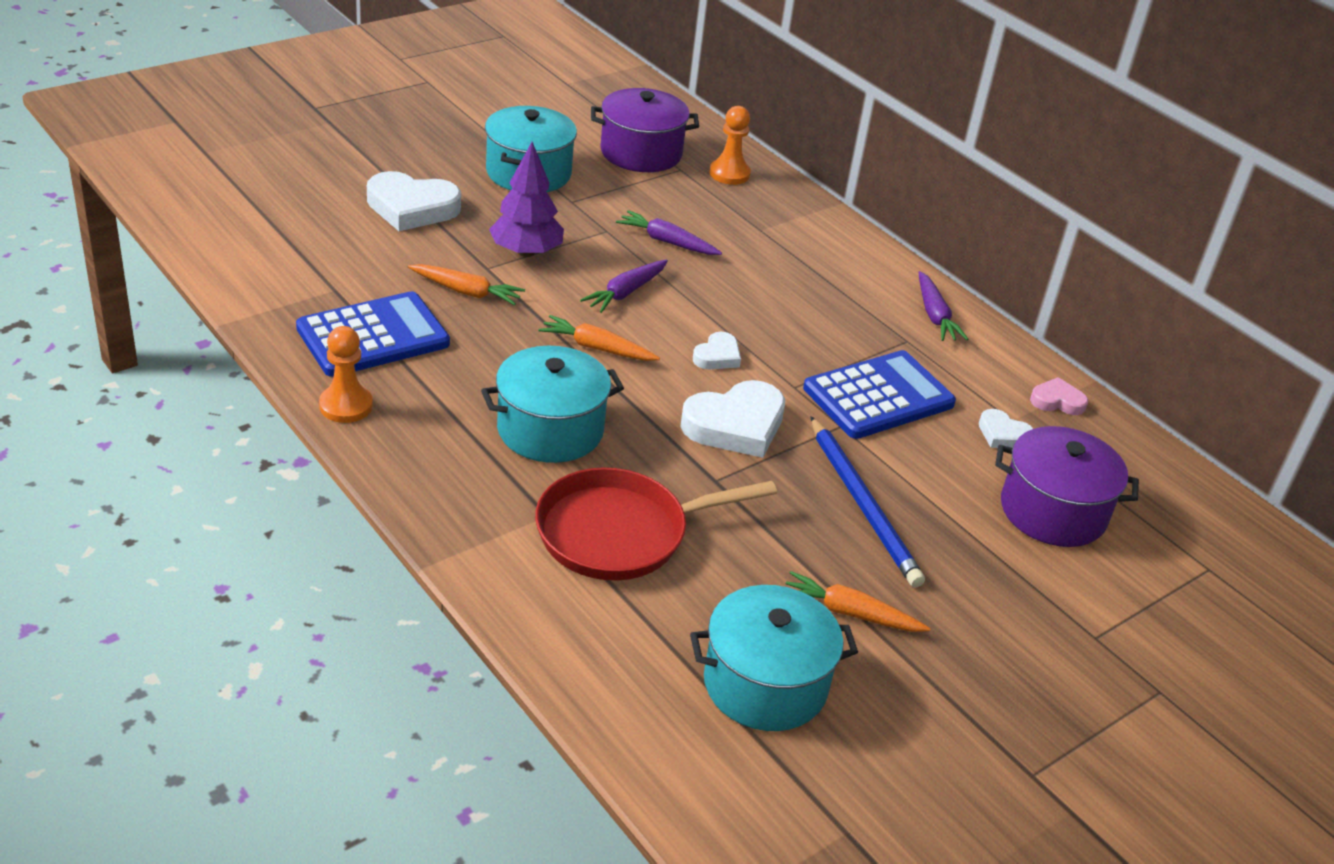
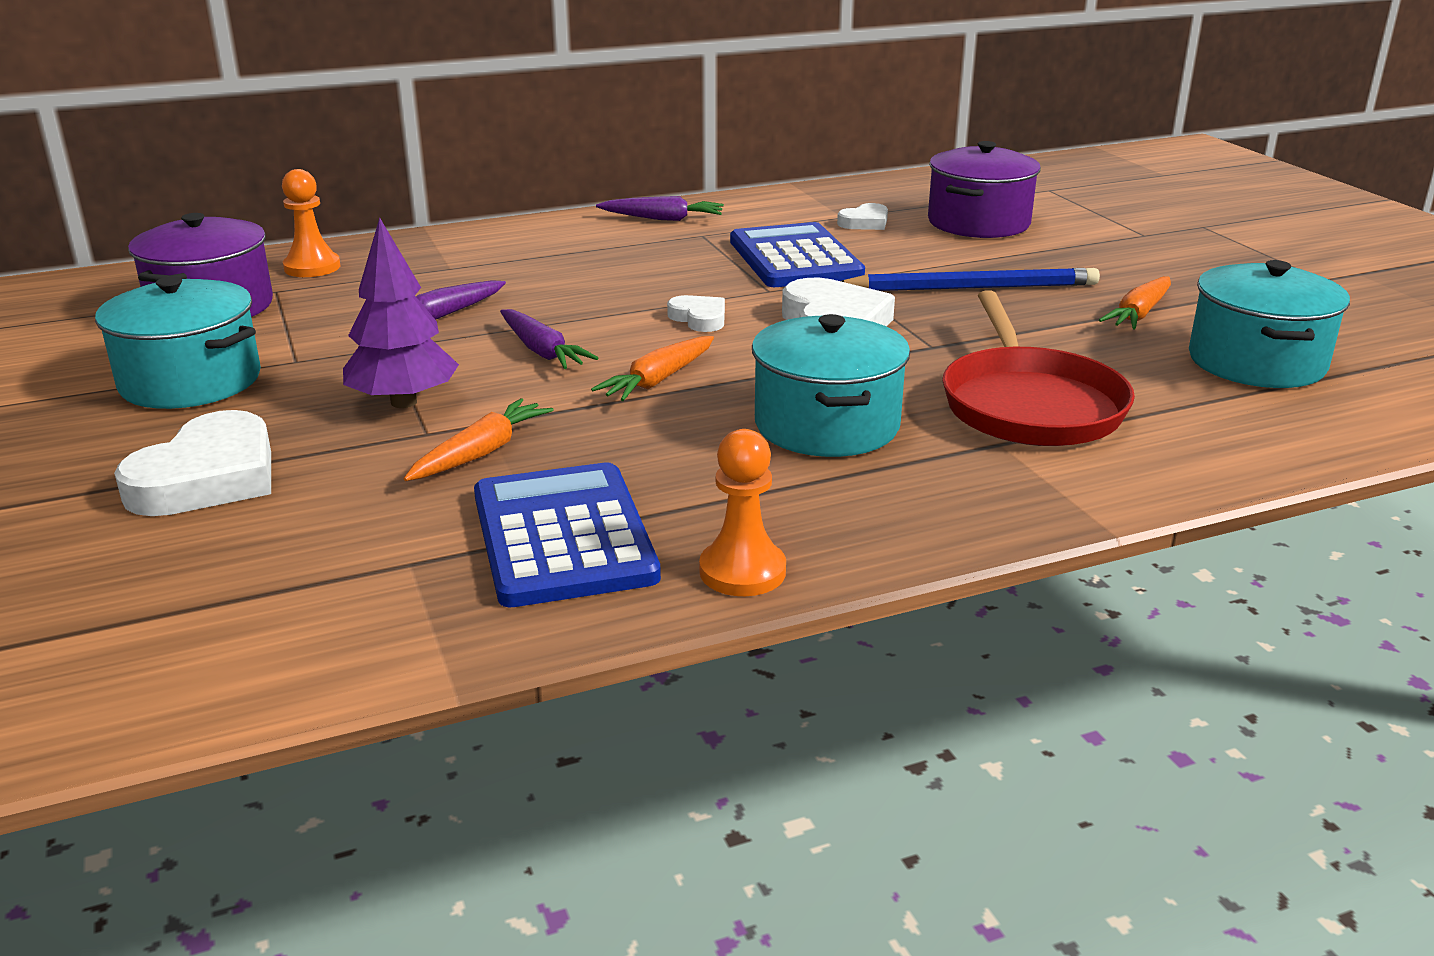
camera: 70 degrees left, 10 degrees down
(1057, 401) = (817, 198): pink heart -> none

